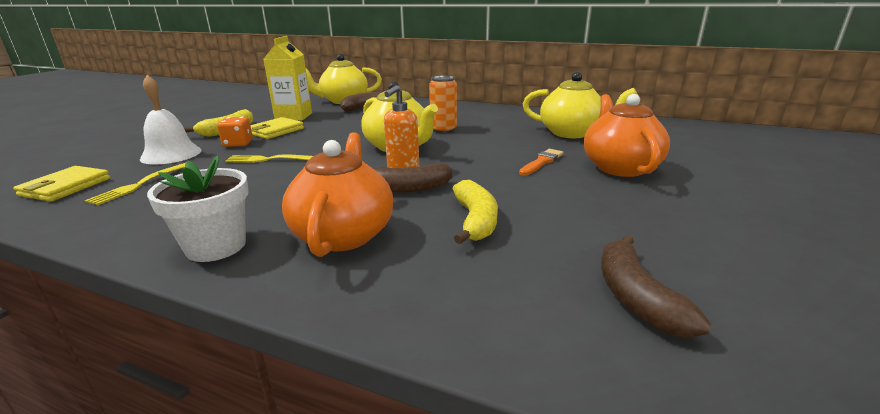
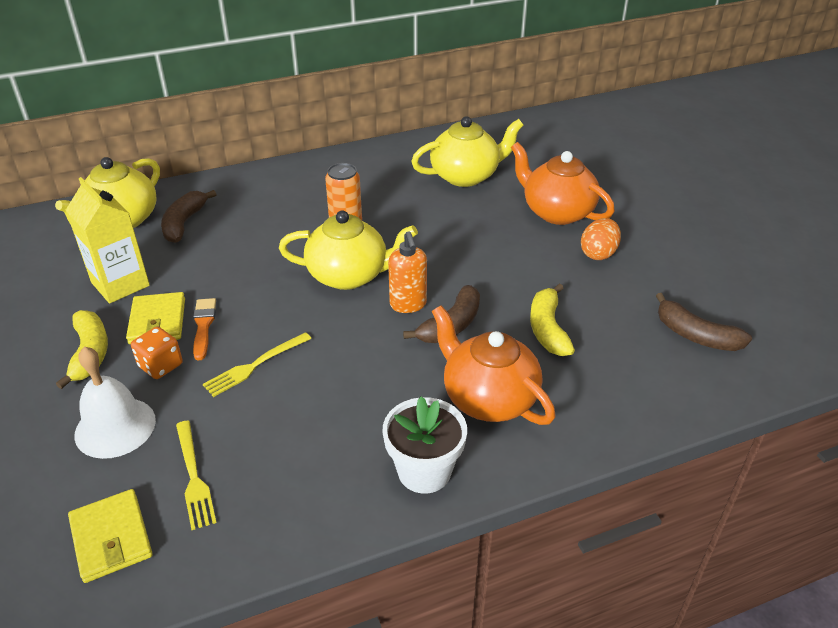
camera: 45 degrees left, 15 degrees up
(475, 221) = (547, 329): yellow banana -> yellow banana turned 135 degrees counterclockwise
(541, 162) = (498, 234): orange brush -> orange brush (203, 326)
(618, 200) = (598, 253): none -> orange egg

